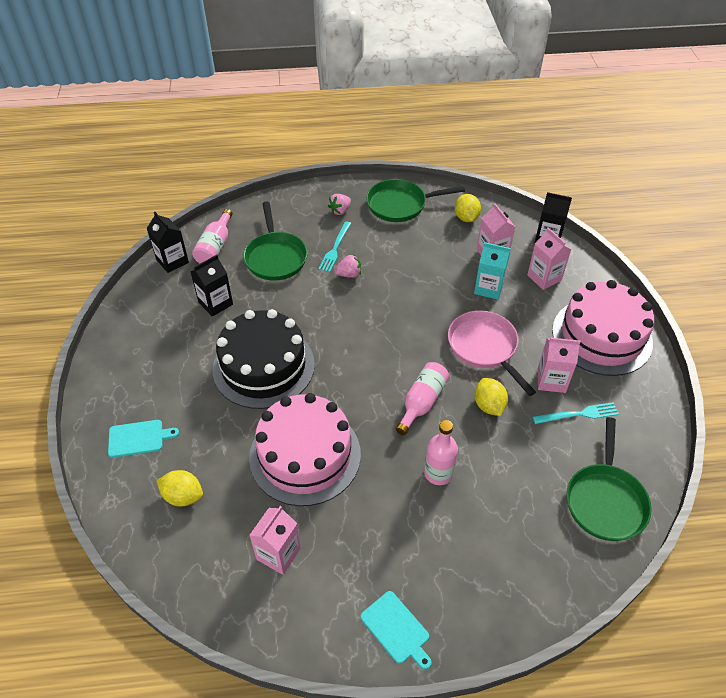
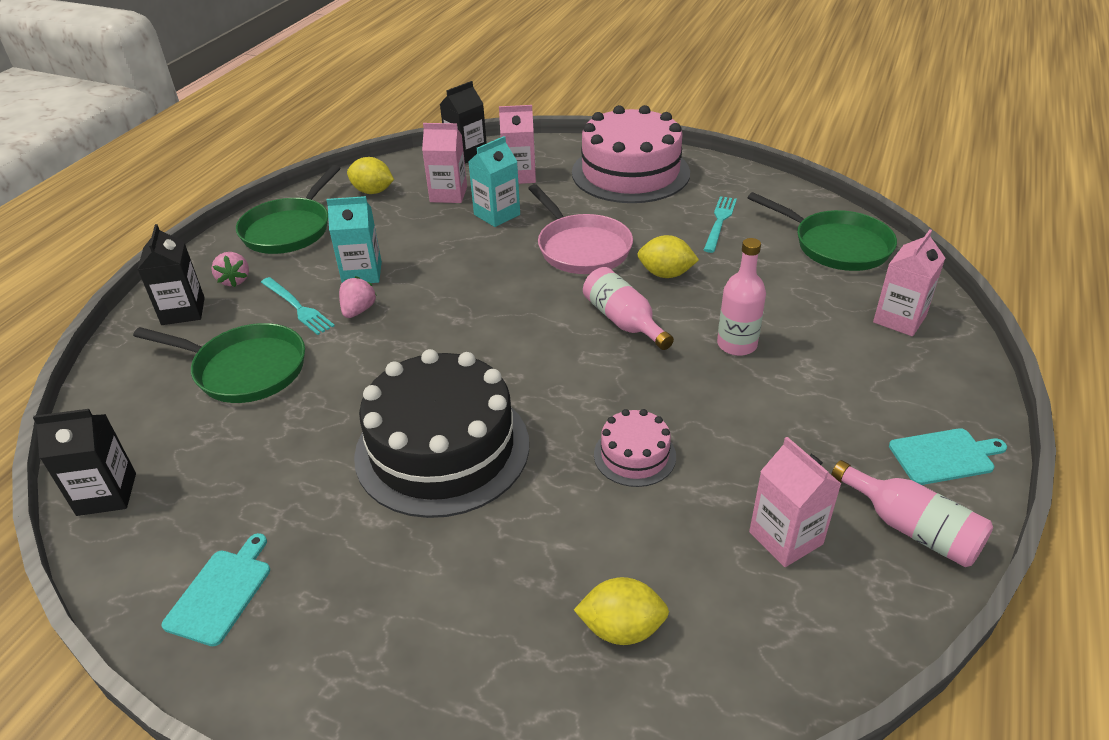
camera: 60 degrees left, 10 degrees down
(138, 438) = (459, 661): turquoise cutting board -> turquoise cutting board (221, 593)
(183, 496) = (621, 628): yellow lemon -> yellow lemon turned 45 degrees clockwise
(215, 246) = (141, 429): pink bottle -> pink bottle (912, 528)
(215, 303) = (263, 466): black carton -> black carton (183, 311)
(305, 455) = (634, 455): pink cake -> pink cake, size x0.46
(382, 258) = (362, 273): none -> turquoise carton
(484, 348) = (581, 248): pink pan -> pink pan turned 120 degrees counterclockwise
(551, 380) = (663, 222): pink carton -> pink carton (899, 319)

